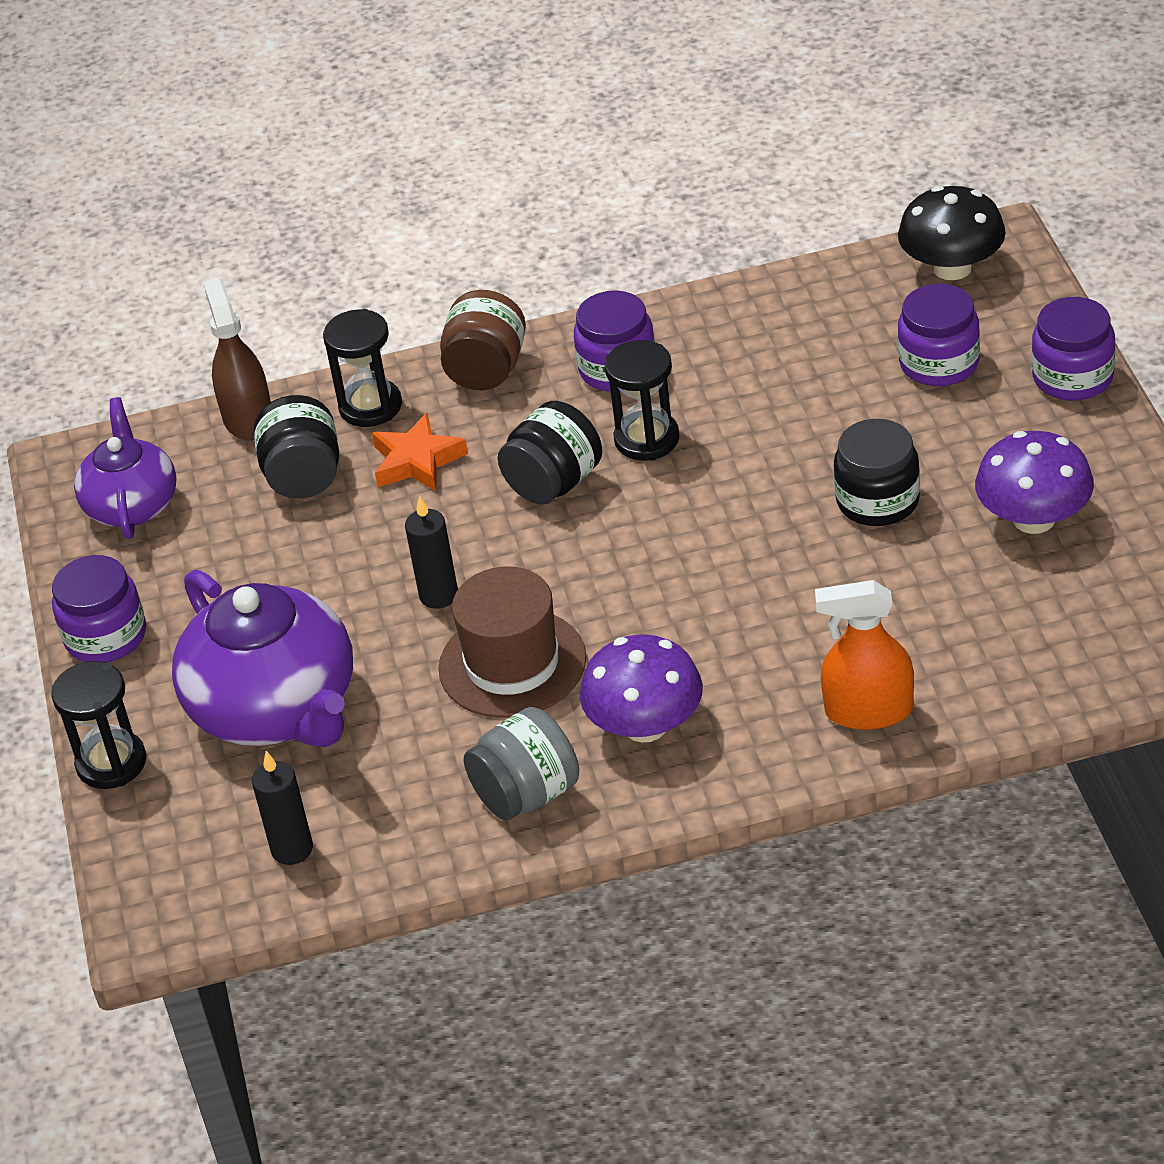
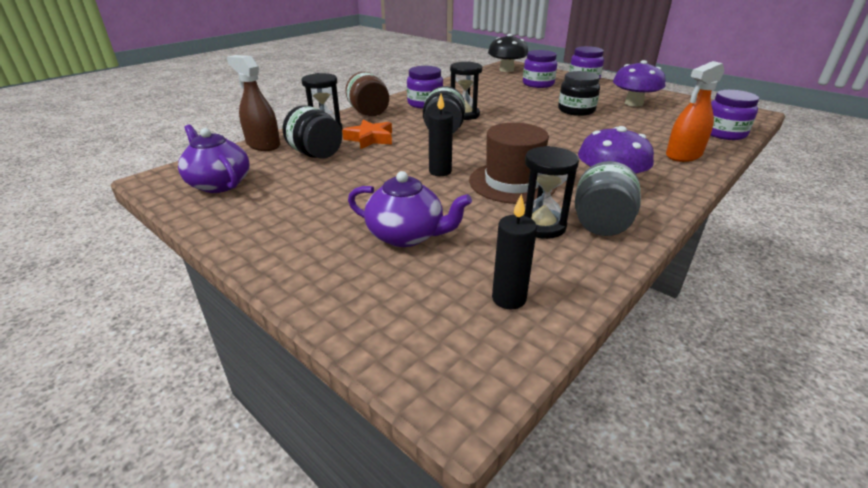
camera: 40 degrees left, 10 degrees down
(106, 636) = (250, 237): purple jar -> purple jar (724, 133)
(111, 763) = (316, 299): black hourglass -> black hourglass (541, 226)
(276, 709) = (407, 235): purple teapot -> purple teapot, size x0.61

